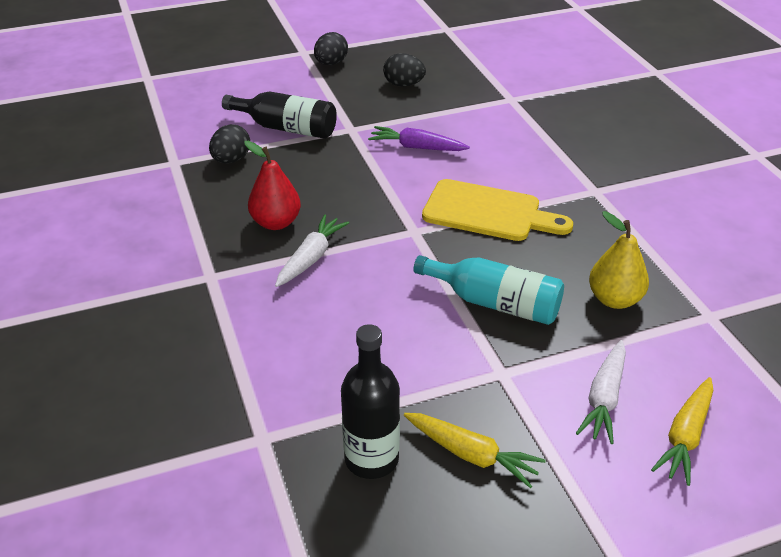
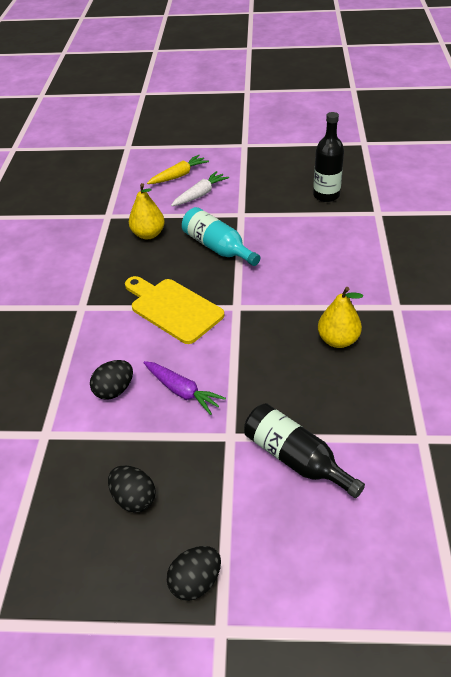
camera: 155 degrees left, 5 degrees up
(231, 160) = (363, 425): black egg -> black egg (114, 390)
(276, 223) = (338, 340): red pear -> yellow pear
(311, 258) = (320, 303): white carrot -> none
(471, 454) = (279, 188): yellow carrot -> none

